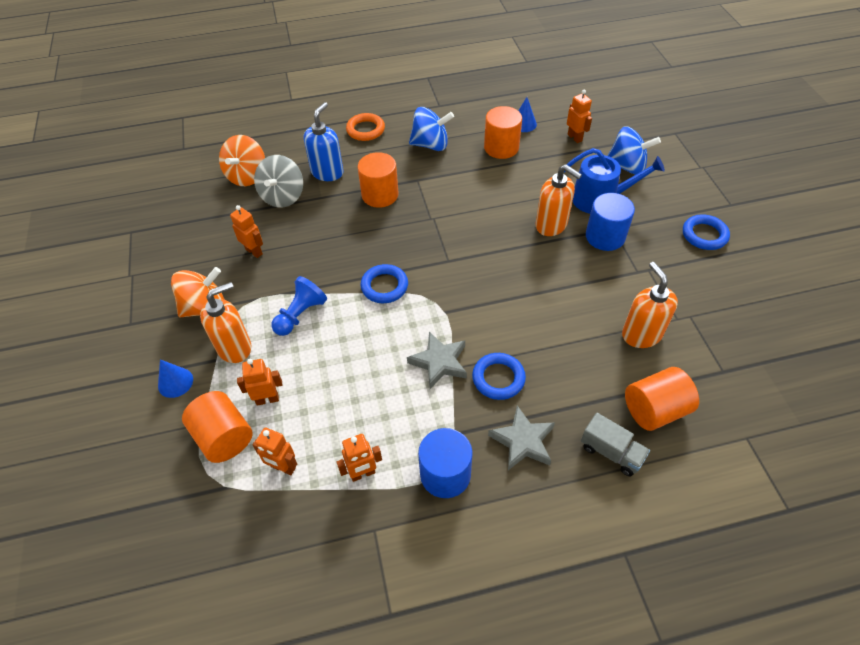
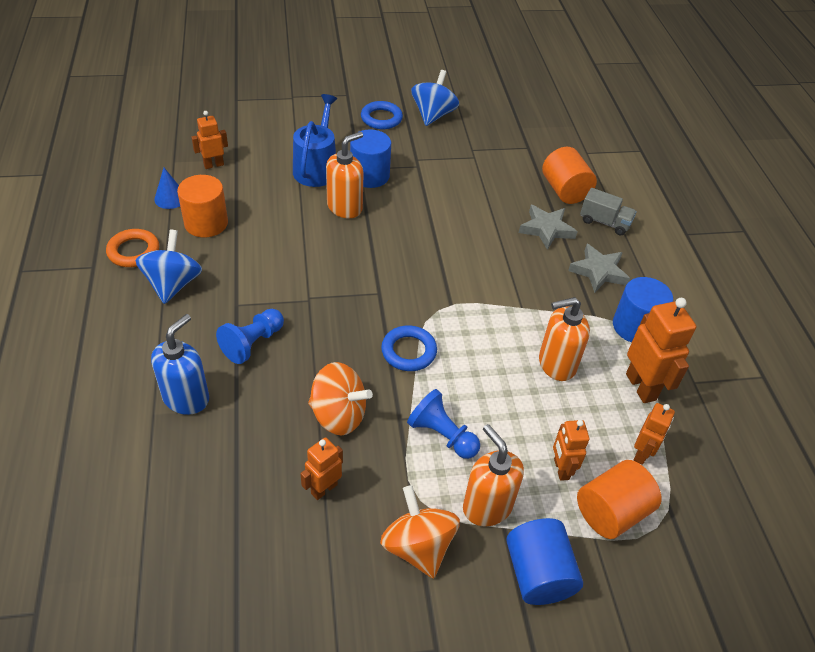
camera: 90 degrees left, 5 degrees down
(175, 382) = (538, 574): blue cone -> blue cylinder
(247, 176) = (155, 503): orange spinning top -> orange spinning top (338, 415)
(283, 196) = (220, 453): grey spinning top -> none
(327, 172) = (186, 398): blue soap dispenser -> blue soap dispenser turned 90 degrees clockwise
(363, 474) = (641, 387): orange robot -> orange robot, size x1.65
(365, 130) = (109, 349): orange ring -> orange ring (133, 251)
(380, 195) = (252, 343): orange cylinder -> blue pawn
(439, 362) = (515, 316): grey star -> grey star (546, 229)
(498, 378) = (534, 277): blue ring -> none
(611, 452) = (604, 222): grey truck -> grey truck turned 75 degrees clockwise
(627, 166) = (275, 140): blue spinning top -> blue spinning top (433, 115)
(641, 334) = (489, 180): orange soap dispenser -> orange soap dispenser (556, 364)

